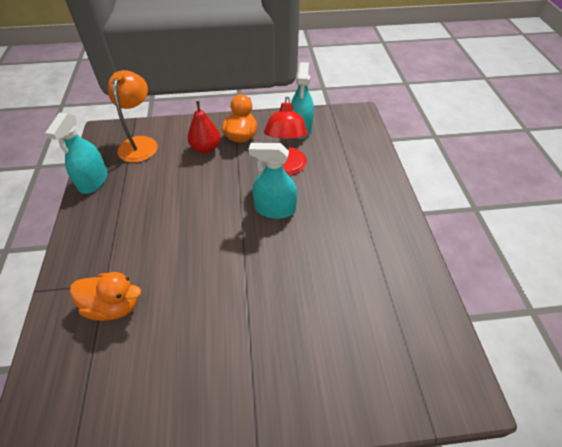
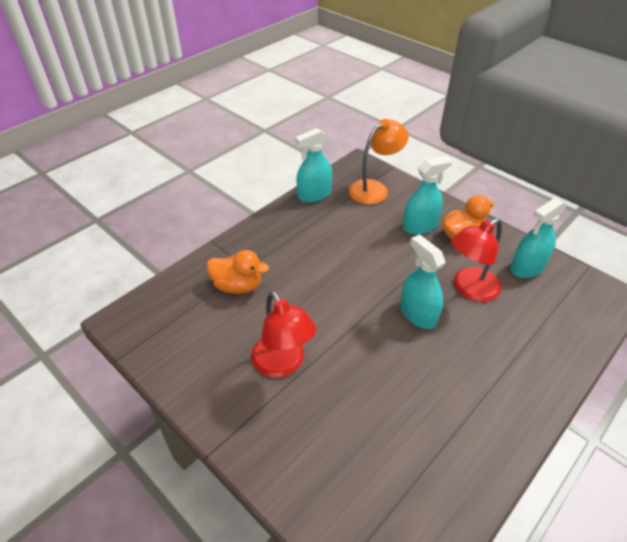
camera: 50 degrees right, 5 degrees down
(113, 306) = (238, 286): orange duck -> orange duck turned 45 degrees counterclockwise
(206, 148) = (420, 226): red pear -> turquoise spray bottle
(229, 330) = (283, 364): none -> red lamp

